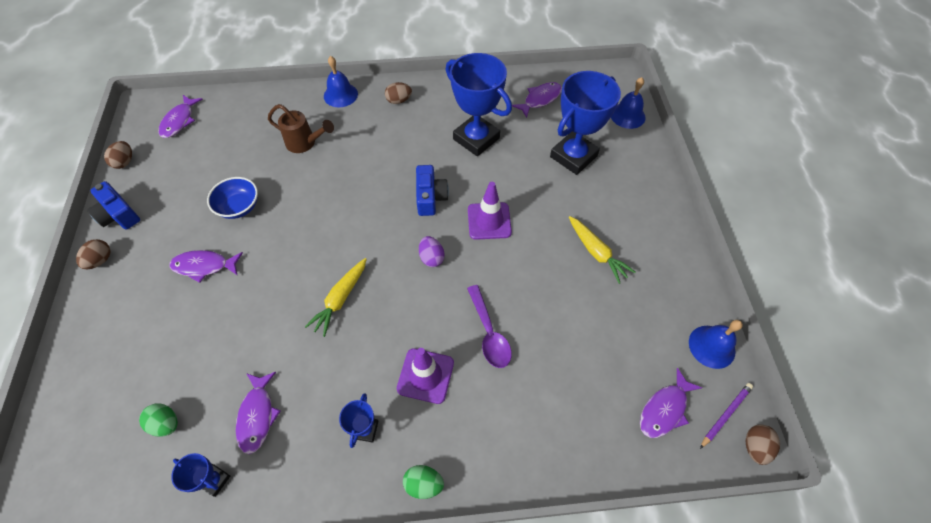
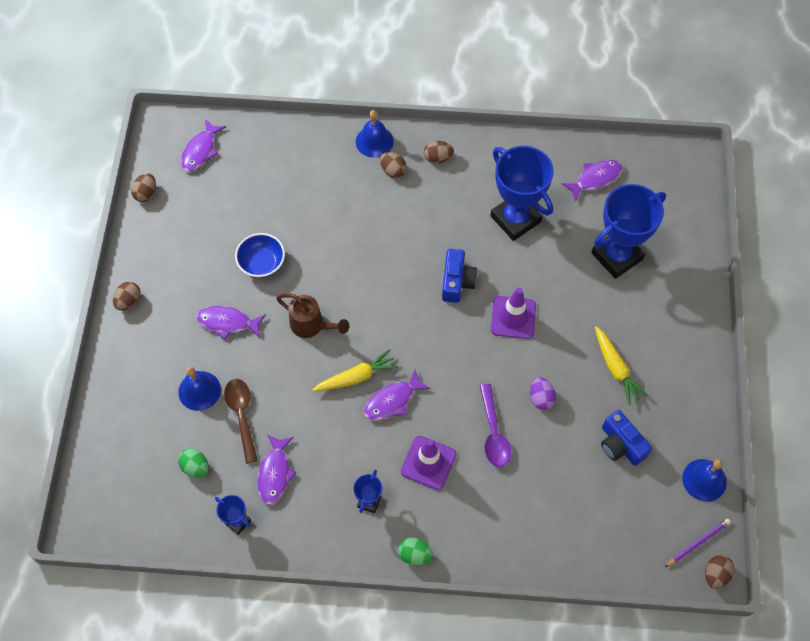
camera: 10 degrees right, 5 degrees up
(118, 215) = (143, 254): blue camera -> blue camera (620, 444)
(219, 358) = (242, 415): none -> brown spoon
(305, 143) = (332, 198): brown watering can -> brown watering can (312, 326)
(340, 299) = (356, 377): yellow carrot -> yellow carrot turned 150 degrees counterclockwise
(359, 115) = (393, 171): none -> brown egg
(431, 258) = (449, 348): purple egg -> purple egg (541, 398)
(627, 115) = (689, 214): blue bell -> blue bell (199, 390)
(664, 409) = (642, 529): purple fish -> purple fish (392, 401)

